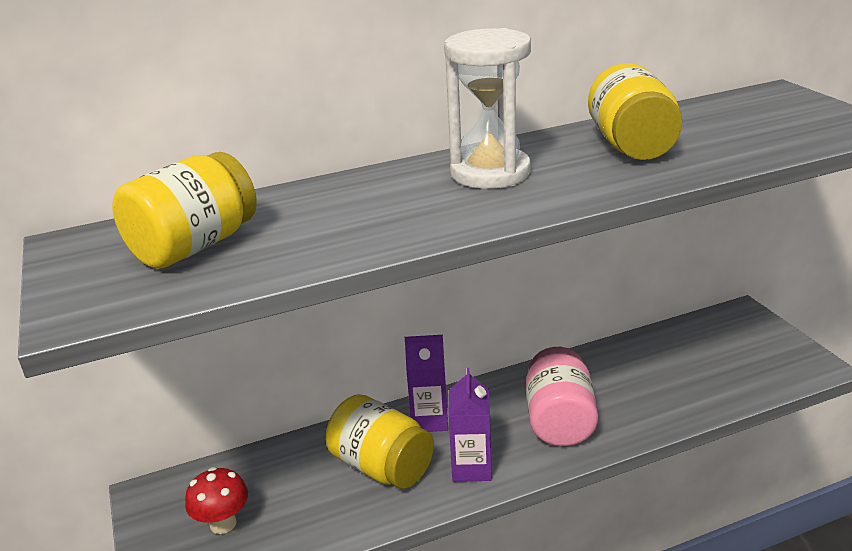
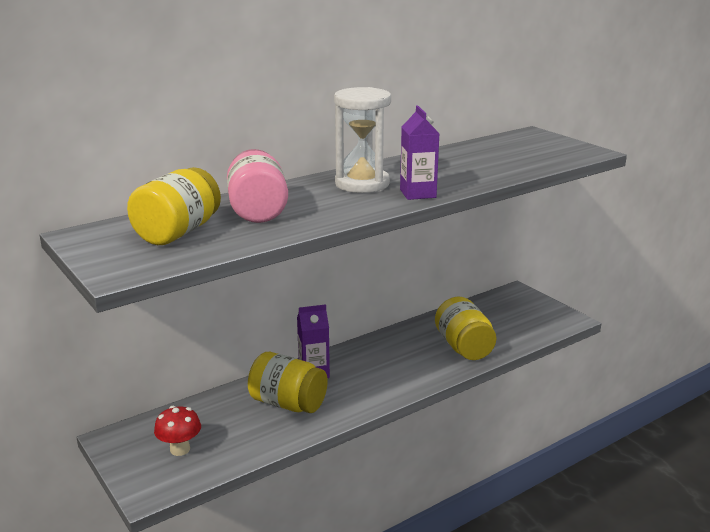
camera: 15 degrees left, 5 degrees down
(471, 467) = (353, 398): purple carton -> purple carton (418, 193)
(559, 420) = (407, 365): pink jar -> pink jar (258, 211)
(631, 146) = (449, 166): yellow jar -> yellow jar (464, 347)

